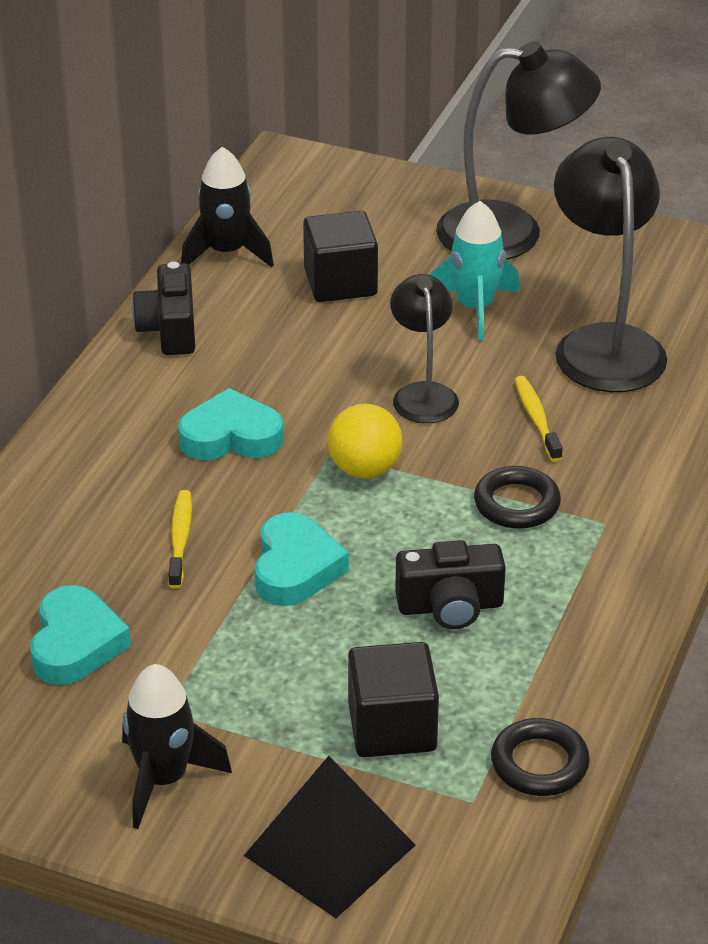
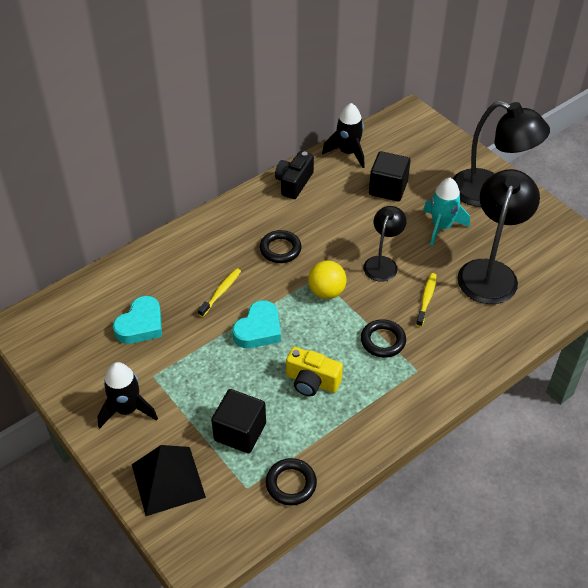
camera: 30 degrees right, 10 degrees up
(231, 436) = (280, 249): turquoise heart -> black ring
(450, 606) = (312, 381): black camera -> yellow camera

